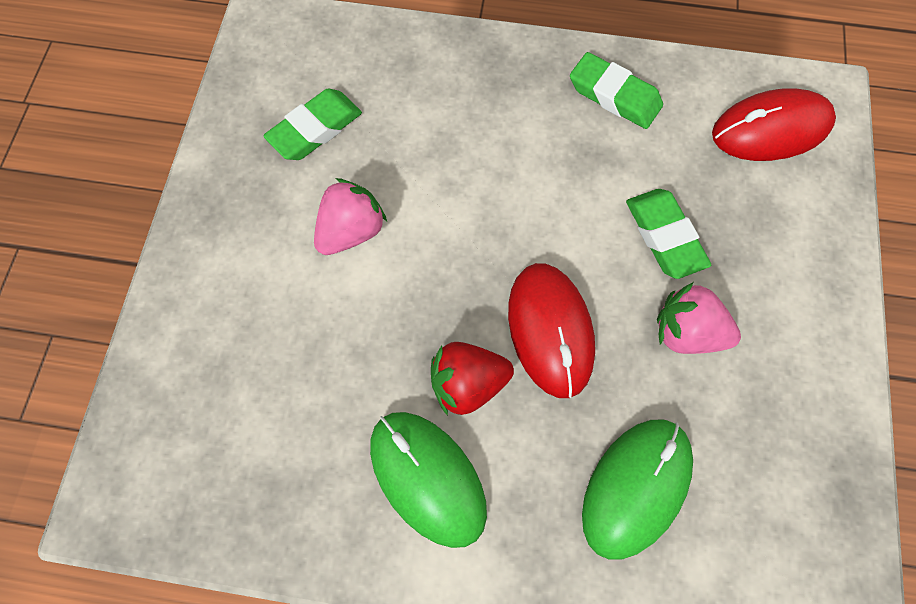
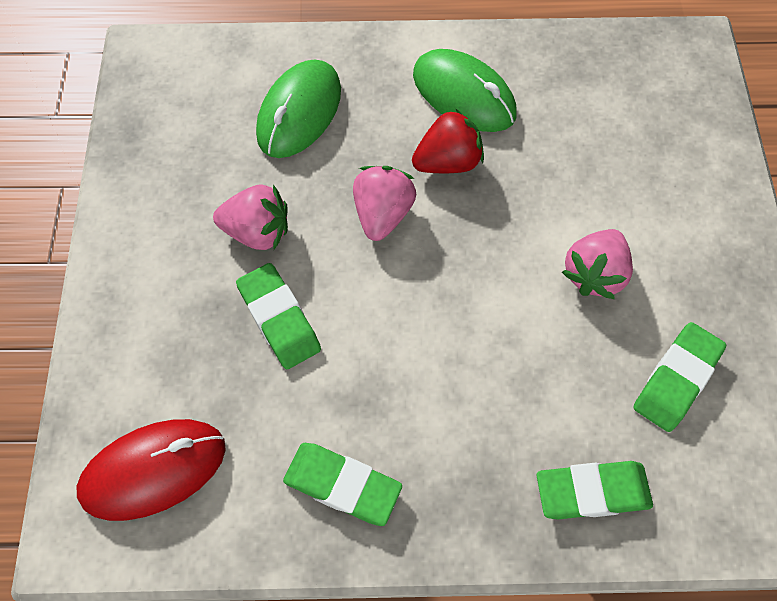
camera: 170 degrees right, 5 degrees down
(417, 63) = (592, 492): none -> green eraser
(550, 330) = (382, 214): red mouse -> pink strawberry

